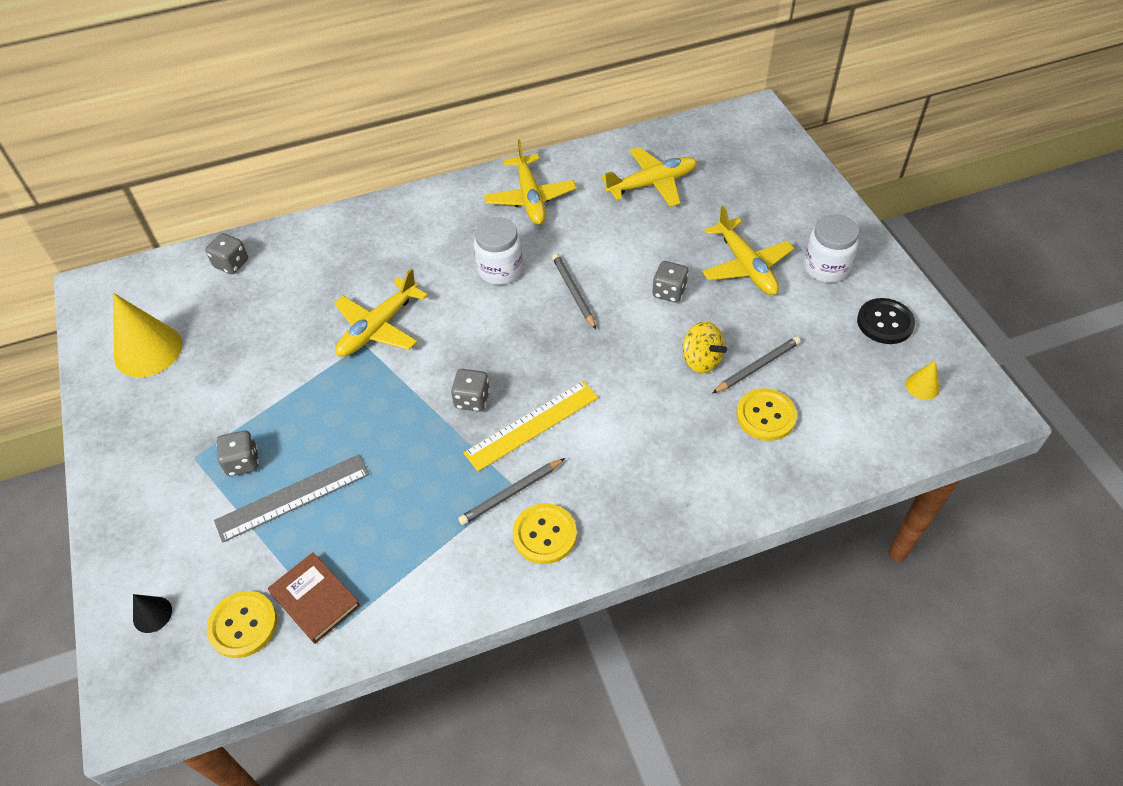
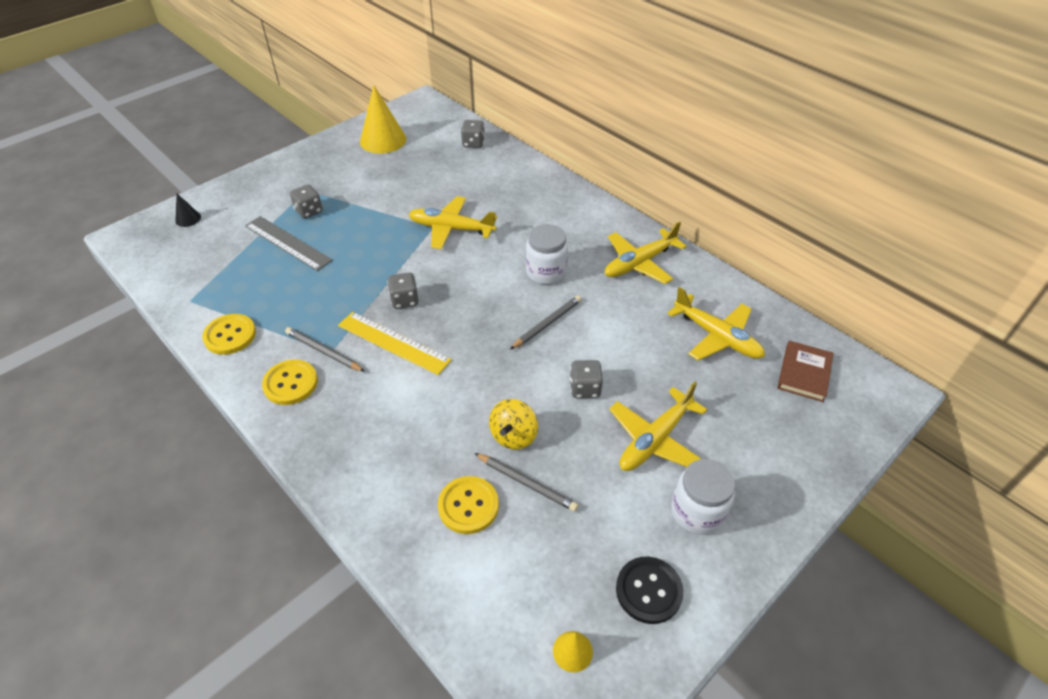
camera: 65 degrees right, 5 degrees down
(243, 625) = (186, 258): yellow button -> yellow button (230, 335)
(315, 599) = (210, 282): brown book -> brown book (804, 373)

